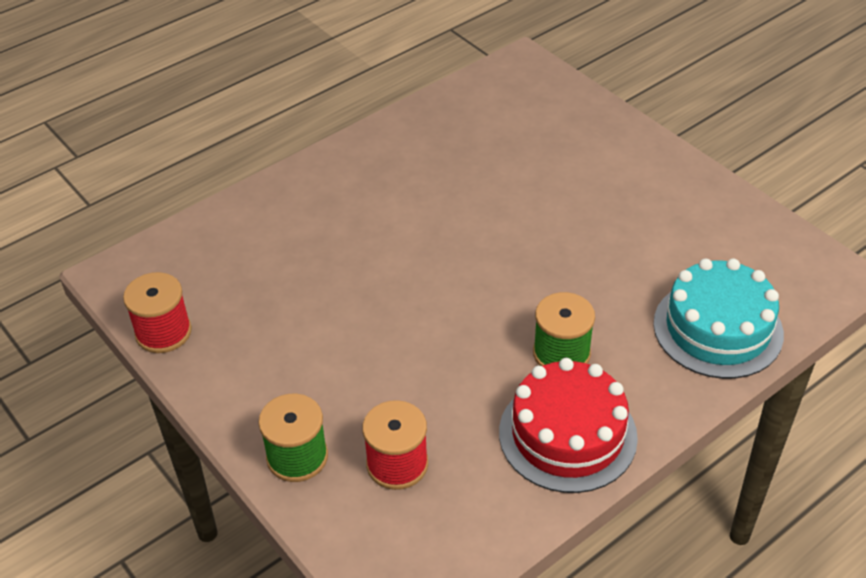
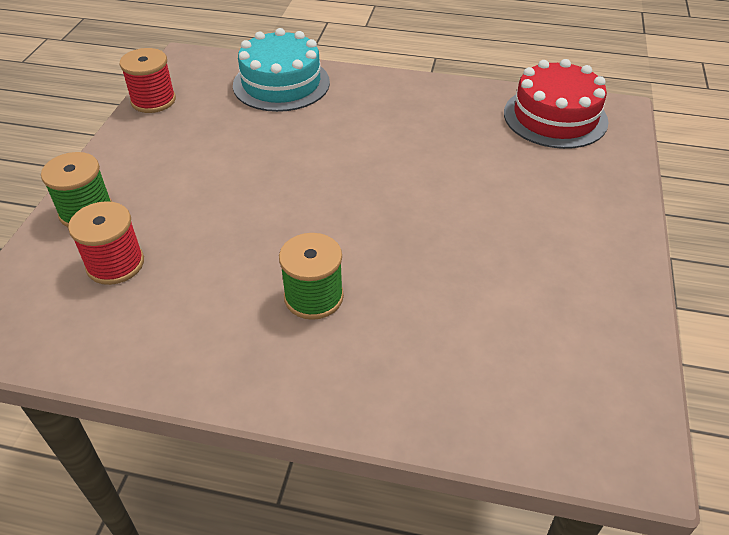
camera: 50 degrees right, 0 degrees up
(567, 434) = (223, 348): red cake -> red cake (555, 117)
(717, 329) = (450, 390): turquoise cake -> turquoise cake (281, 83)

